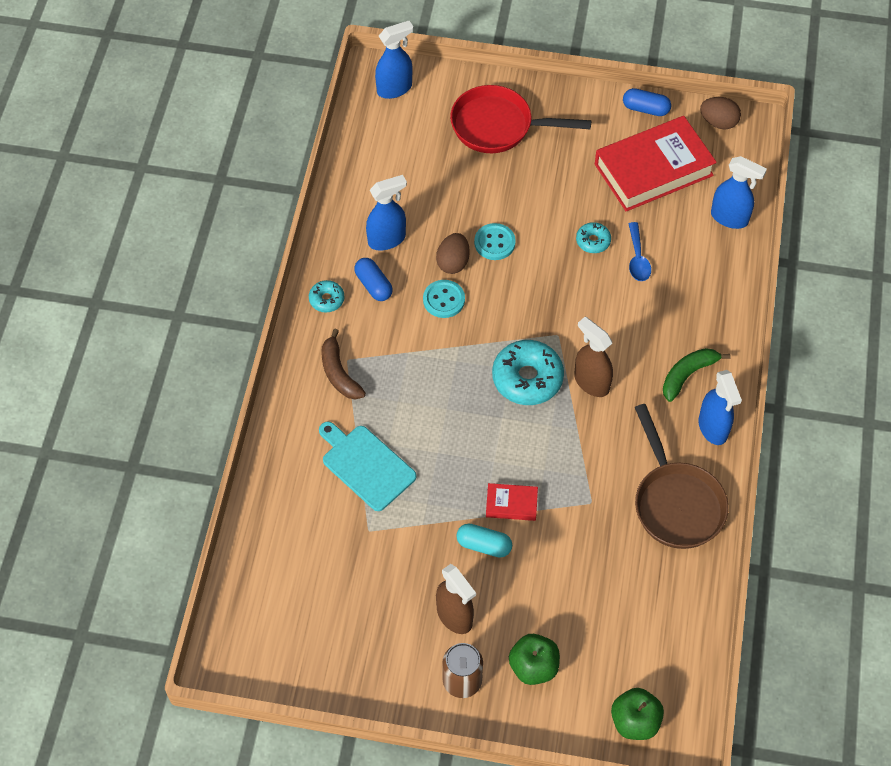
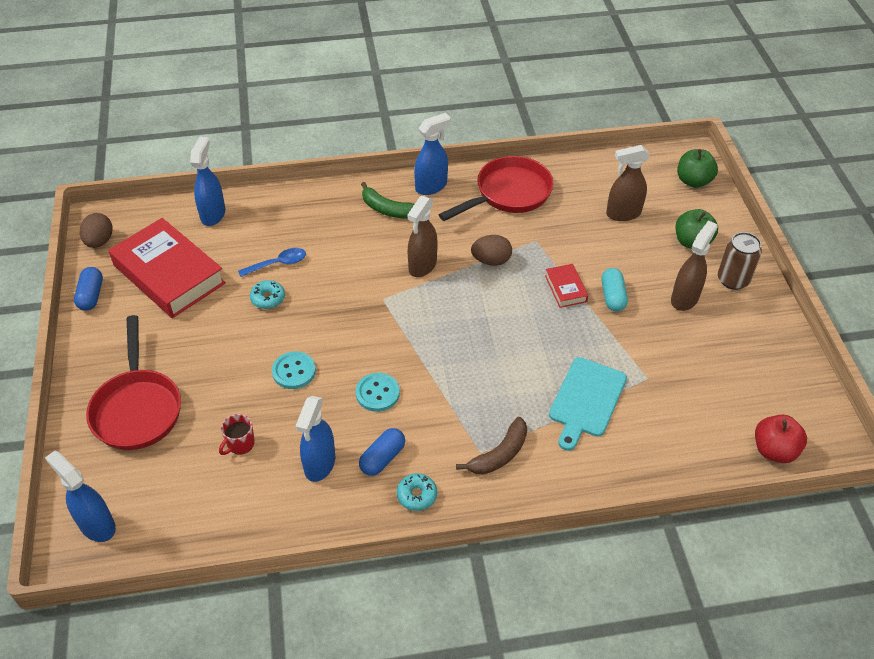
camera: 110 degrees left, 10 degrees down
(243, 603) = (774, 450): none -> red apple
(387, 239) = (319, 464): blue spray bottle -> blue spray bottle turned 120 degrees counterclockwise
(431, 189) = (240, 444): none -> red mug
(453, 262) = (329, 398): brown egg -> brown egg (491, 261)
(527, 378) = (438, 308): turquoise donut -> none
(604, 612) = (623, 213): none -> brown spray bottle
(676, 503) = (508, 194): brown pan -> red pan

